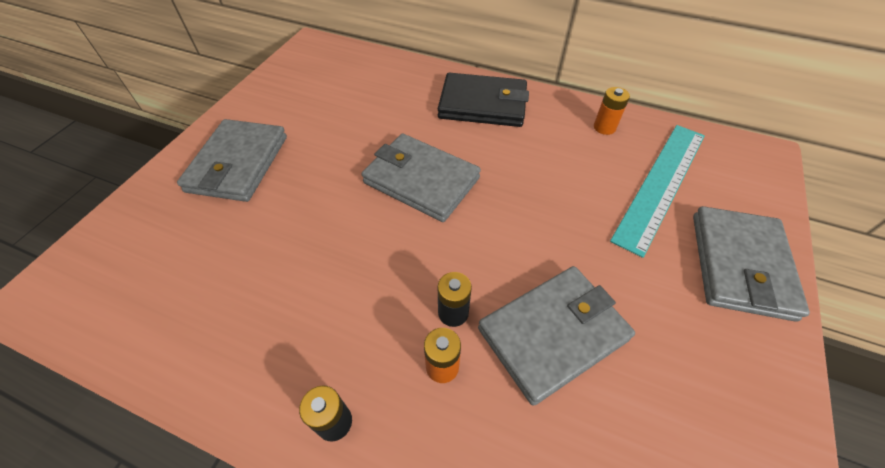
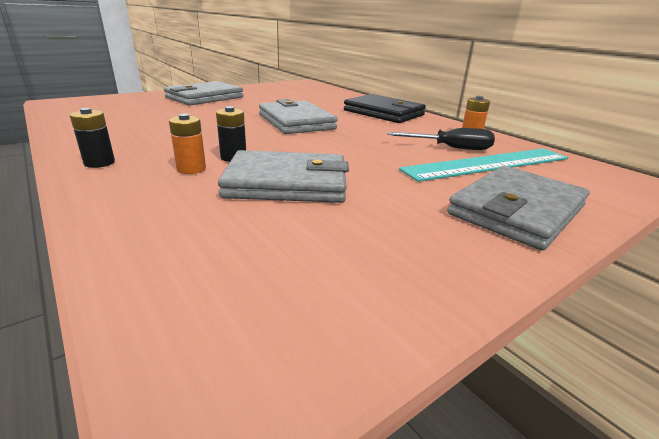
camera: 30 degrees right, 25 degrees down
(610, 165) = (451, 148): none -> black screwdriver

